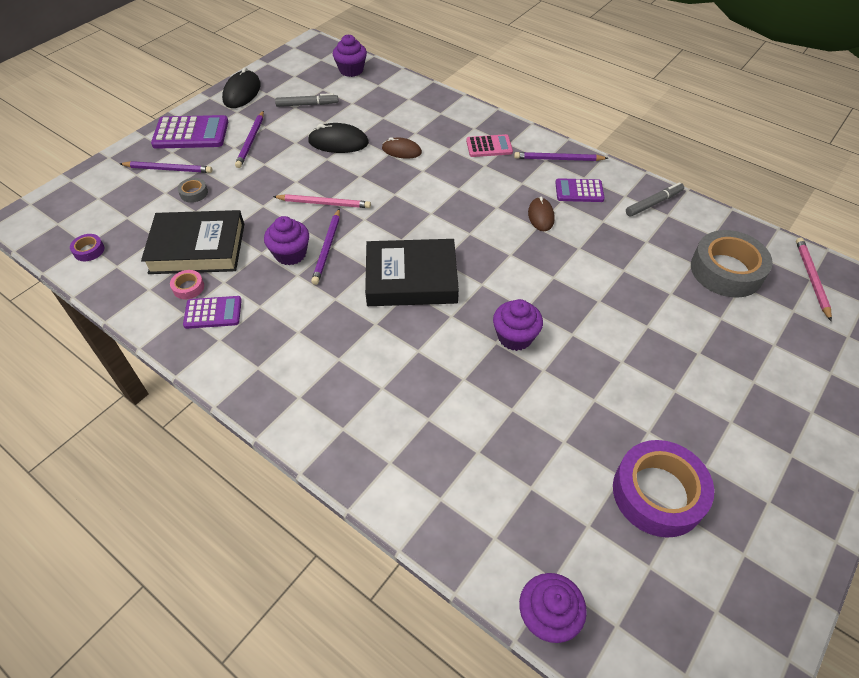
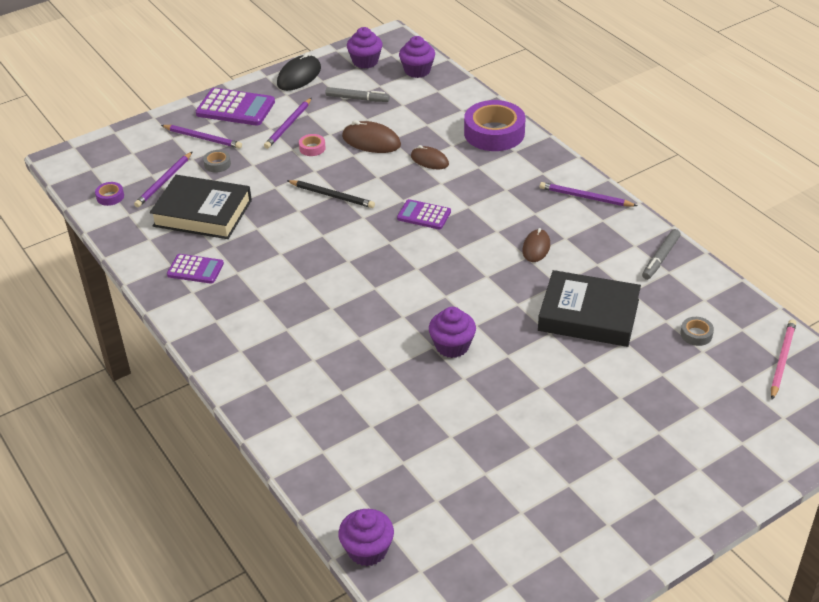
camera: 20 degrees right, 10 degrees down
(188, 287) = (182, 244): pink tape -> pink tape (312, 148)
(290, 254) = (282, 234): purple cupcake -> purple cupcake (365, 61)
(324, 203) = (332, 196): pink pencil -> black pencil
(327, 248) = (317, 236): purple pencil -> purple pencil (164, 181)
(338, 142) = (371, 141): black mouse -> brown mouse
(411, 278) = (382, 278): black book -> black book (588, 315)
(489, 146) = (520, 172): pink calculator -> none
(579, 191) = (589, 232): purple calculator -> purple calculator (424, 215)
(653, 203) = (660, 258): grey marker -> grey marker turned 135 degrees clockwise
(658, 493) = (511, 493): purple tape -> purple tape (494, 133)
(726, 270) = (696, 334): grey tape -> grey tape, size x0.43

